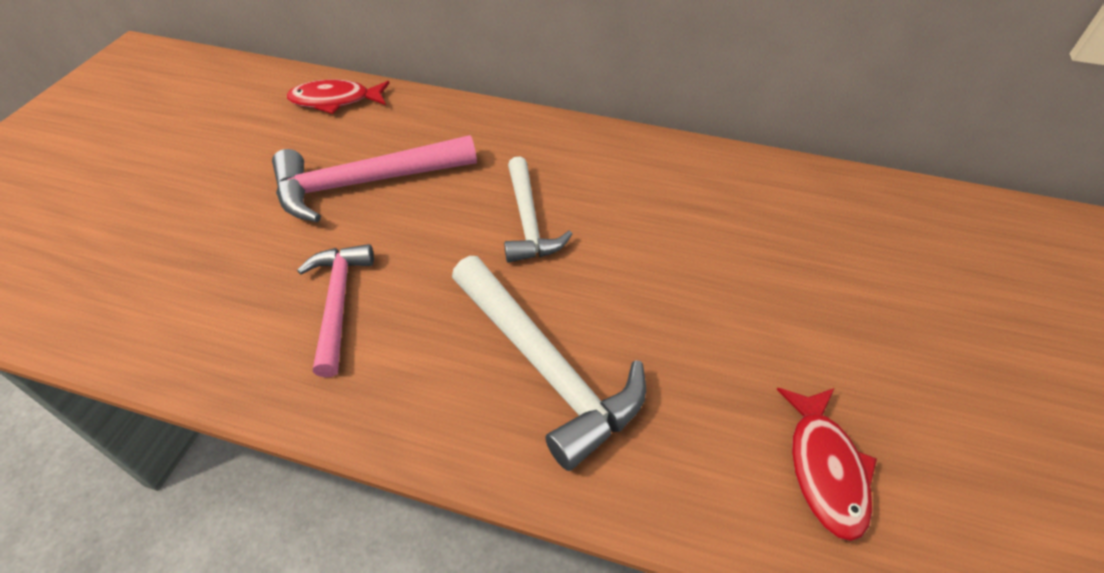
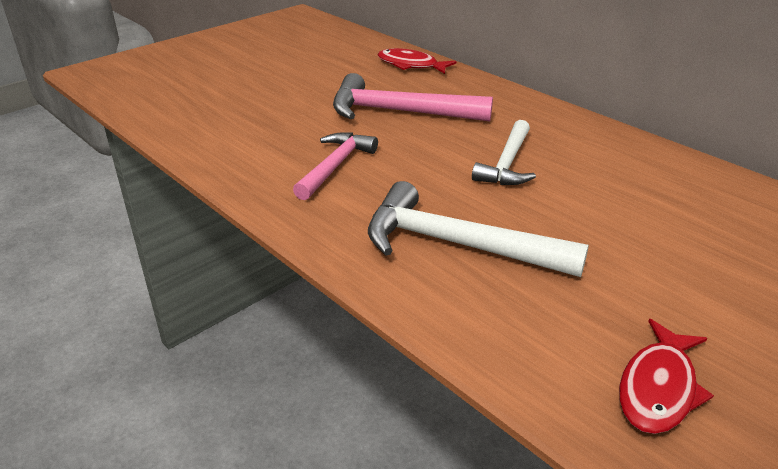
camera: 30 degrees right, 15 degrees down
(545, 366) = (458, 245): white hammer -> white hammer turned 120 degrees clockwise

